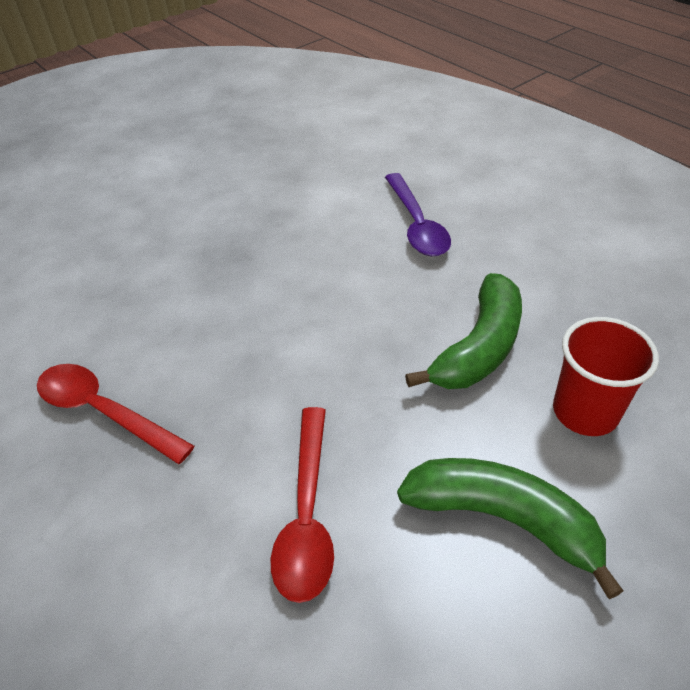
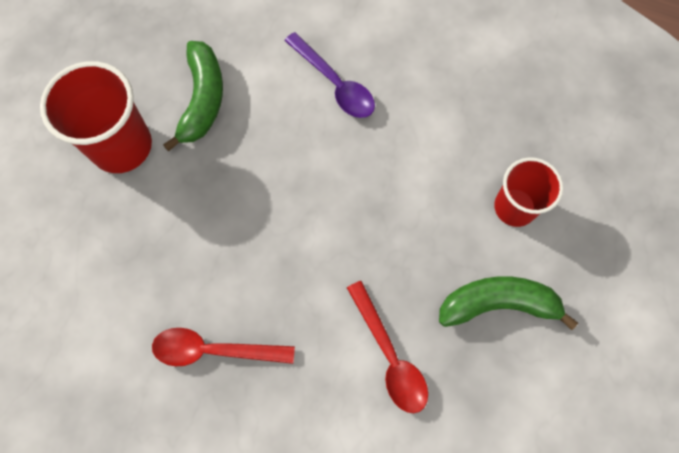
camera: 30 degrees left, 25 degrees up
(167, 208) = (121, 146): none -> red cup
(479, 347) = (432, 184): green banana -> green banana (203, 100)

